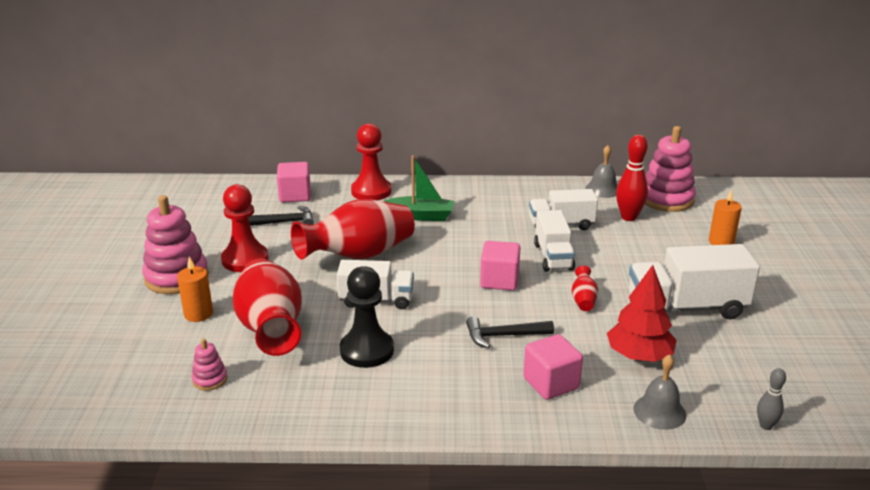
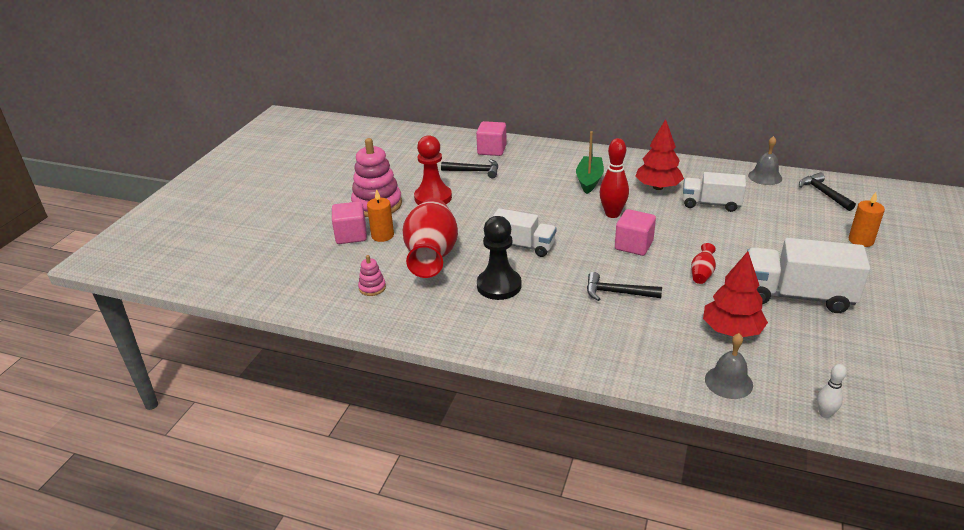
camera: 20 degrees right, 5 degrees up
(358, 255) = (523, 207): red vase -> none
(371, 191) = (555, 154): red pawn -> none
(421, 216) = (589, 180): green boat -> green boat turned 105 degrees counterclockwise
(498, 214) = (658, 187): none -> red tree
(551, 383) = (641, 340): pink cube -> pink cube (351, 235)
(553, 257) = (691, 231): white truck -> none
(628, 217) = (778, 205): red bowling pin -> red bowling pin (612, 214)
(666, 199) = (823, 193): pink stacking toy -> black hammer
(765, 426) = (825, 414): grey bowling pin -> white bowling pin

